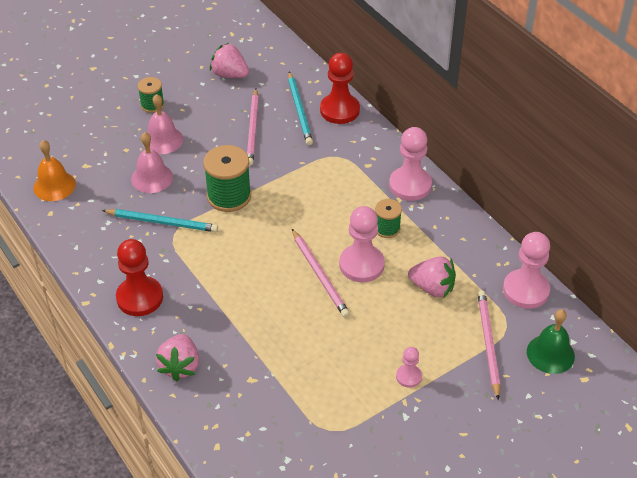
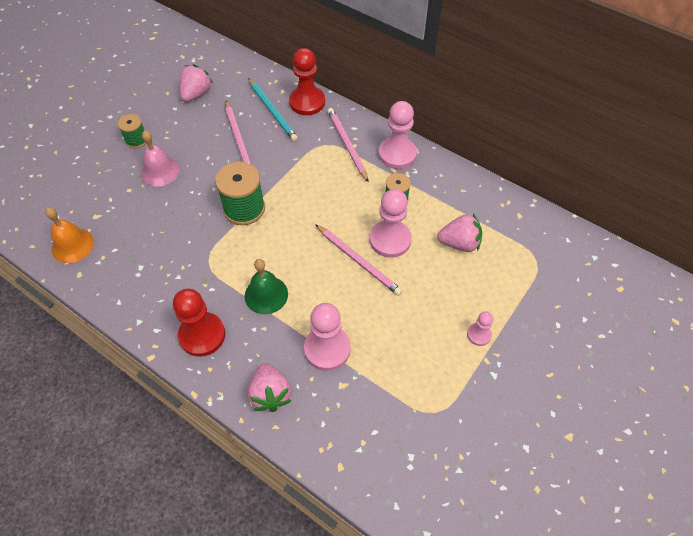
camera: 20 degrees left, 10 degrees up
(152, 178) = (165, 211): pink bell -> none
(162, 222) = (193, 252): turquoise pencil -> none
(230, 74) = (196, 94): pink strawberry -> pink strawberry turned 105 degrees clockwise
(488, 344) = (529, 281): pink pencil -> pink pencil (347, 145)
(526, 290) = (535, 222): pink pawn -> pink pawn (327, 349)
(550, 354) = (583, 274): green bell -> green bell (266, 295)

